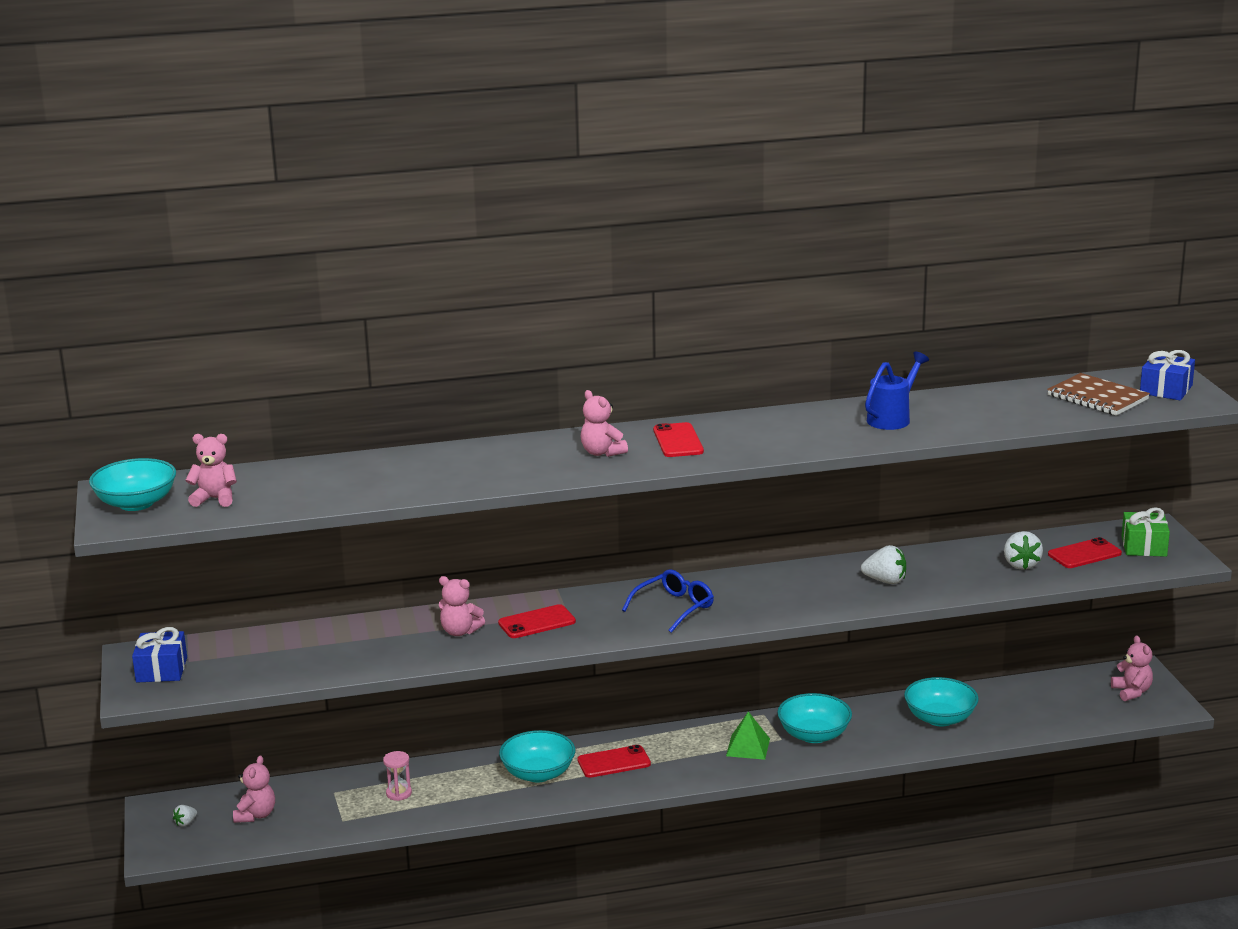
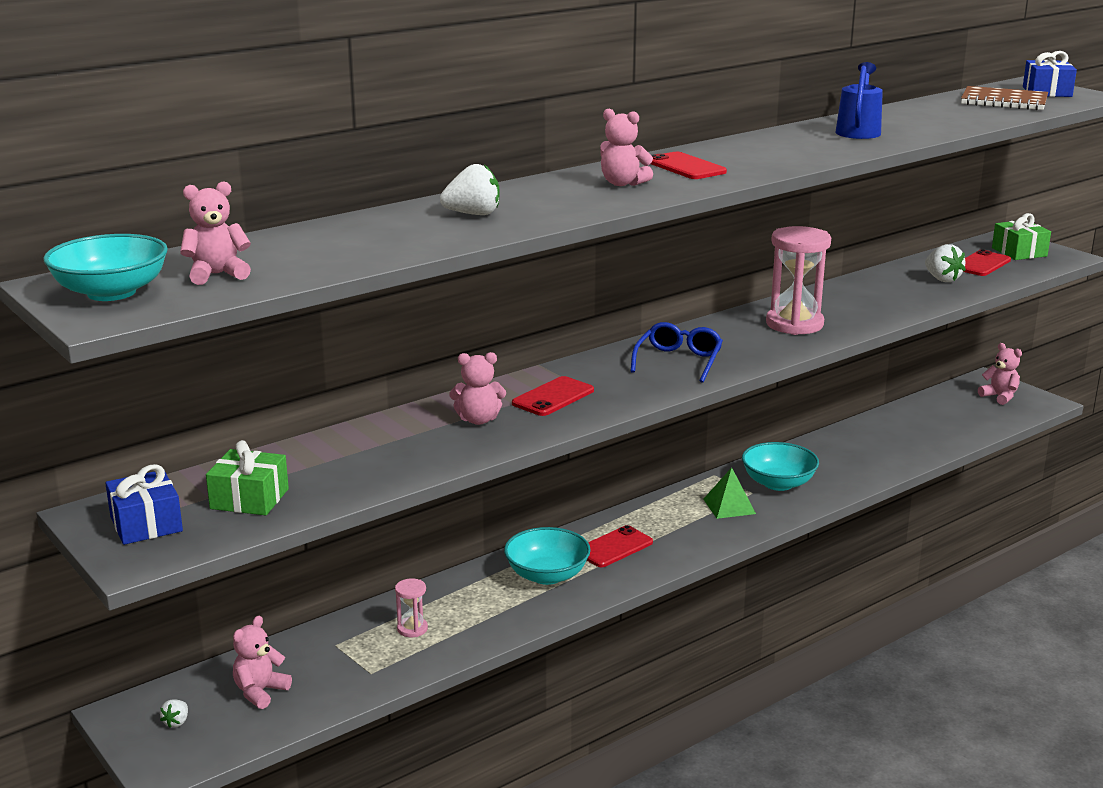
camera: 25 degrees left, 0 degrees up
(242, 665) = (249, 499): none -> green gift
(256, 815) = (260, 692): pink teddy bear -> pink teddy bear turned 135 degrees counterclockwise
(818, 589) = (794, 324): none -> pink hourglass
(885, 581) = (845, 308): white strawberry -> white strawberry (473, 214)
(940, 718) = (871, 447): turquoise bowl -> none

